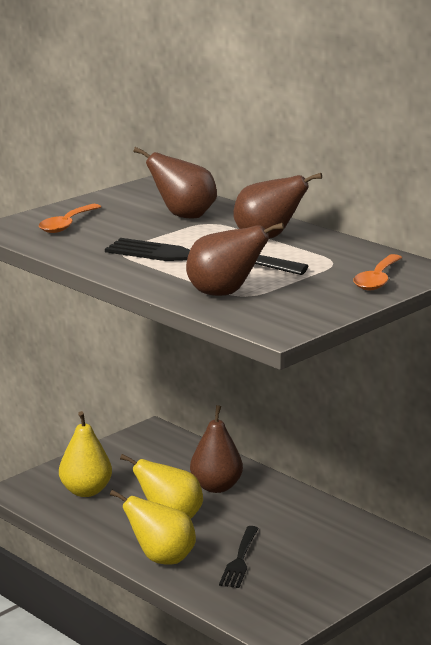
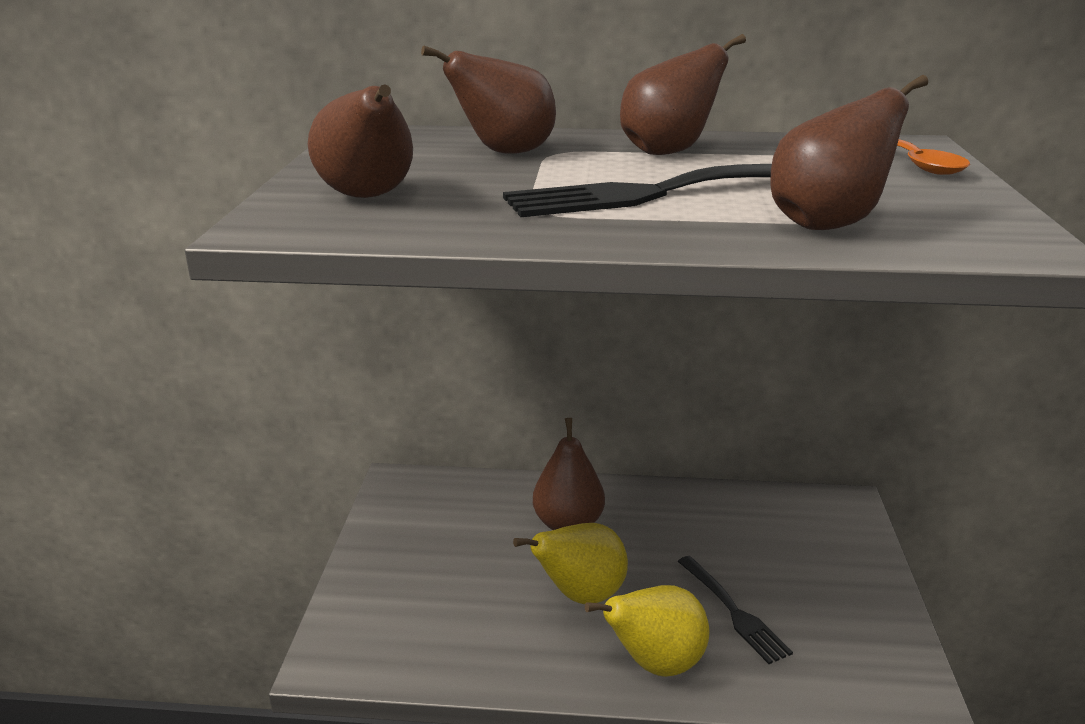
camera: 40 degrees left, 5 degrees up
(67, 225) = (368, 197): orange spoon -> brown pear
(86, 491) = (427, 610): yellow pear -> none

